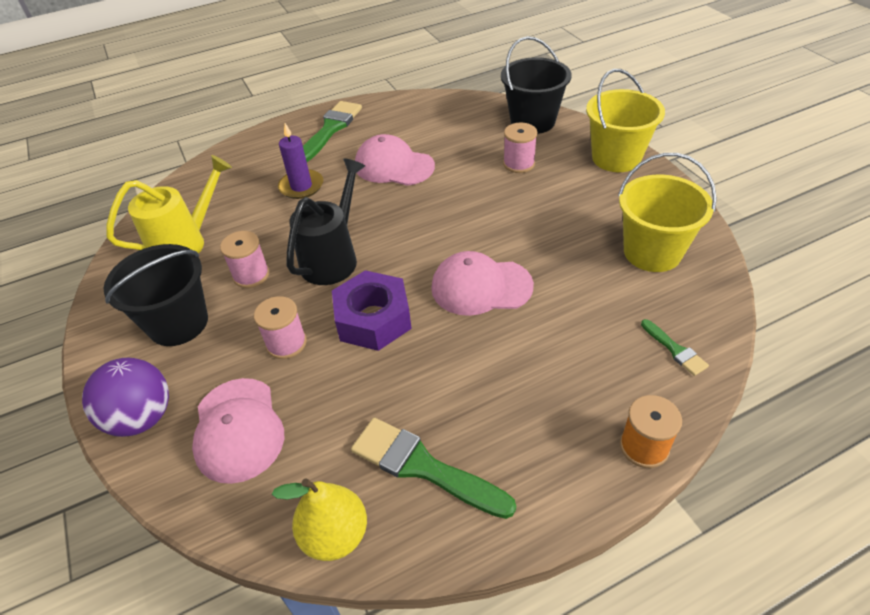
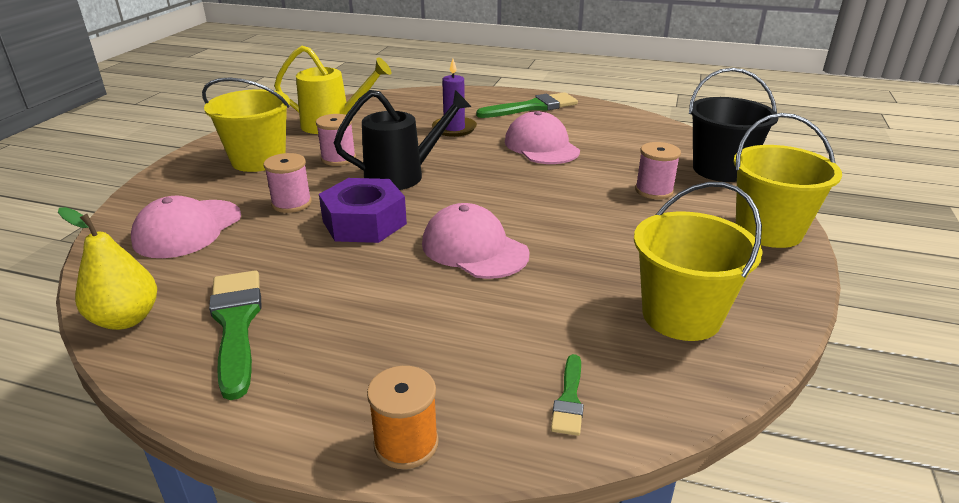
camera: 40 degrees right, 15 degrees down
(142, 418) = (161, 192): purple ball -> none
(178, 323) = (258, 160): black bucket -> yellow bucket

